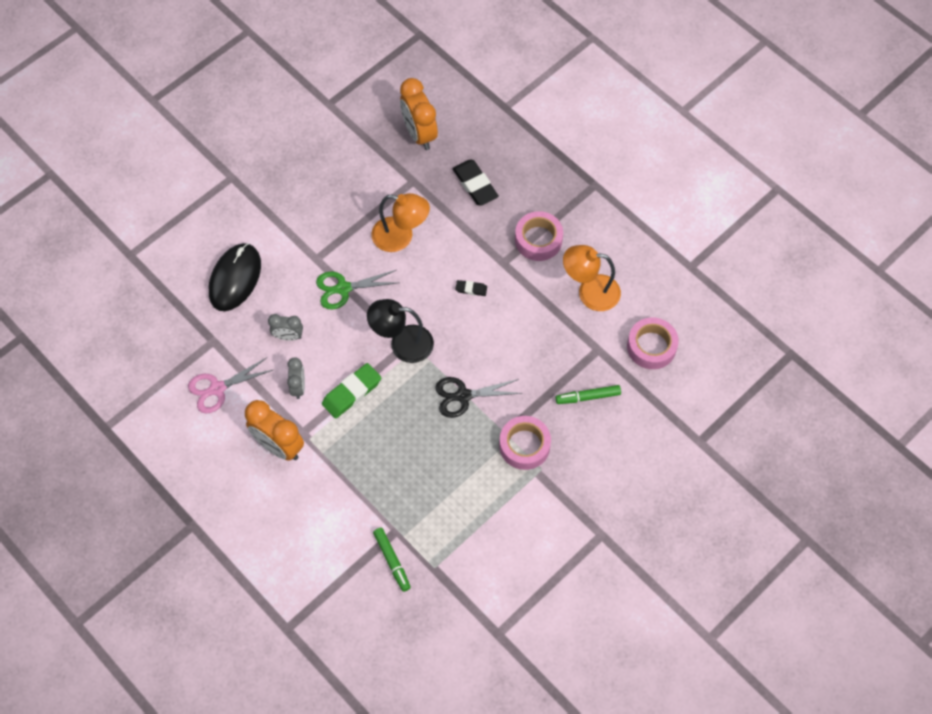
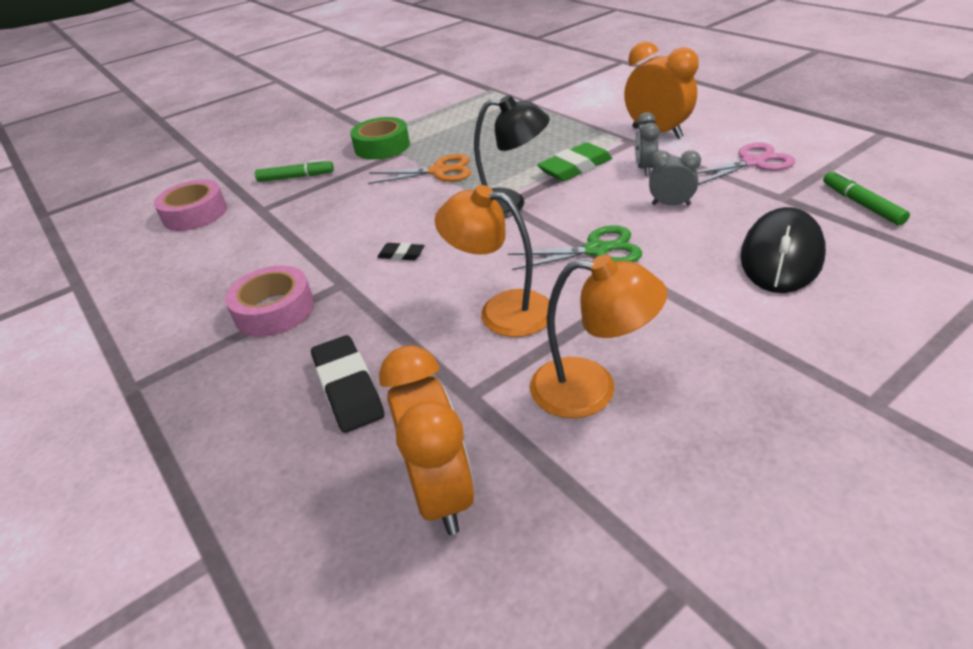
camera: 170 degrees left, 25 degrees down
(392, 561) = (529, 89): green marker -> green marker (861, 204)
(463, 396) = (439, 171): black scissors -> orange scissors
(524, 445) = (382, 146): pink tape -> green tape
(590, 292) = (235, 257): orange lamp -> orange lamp (591, 389)

